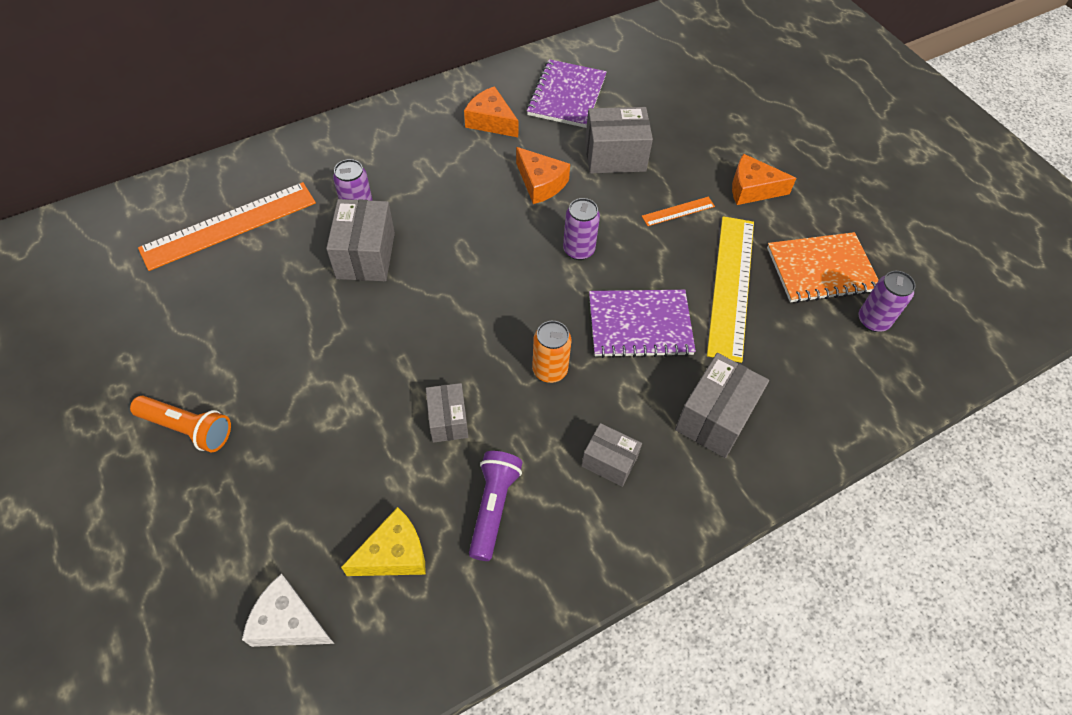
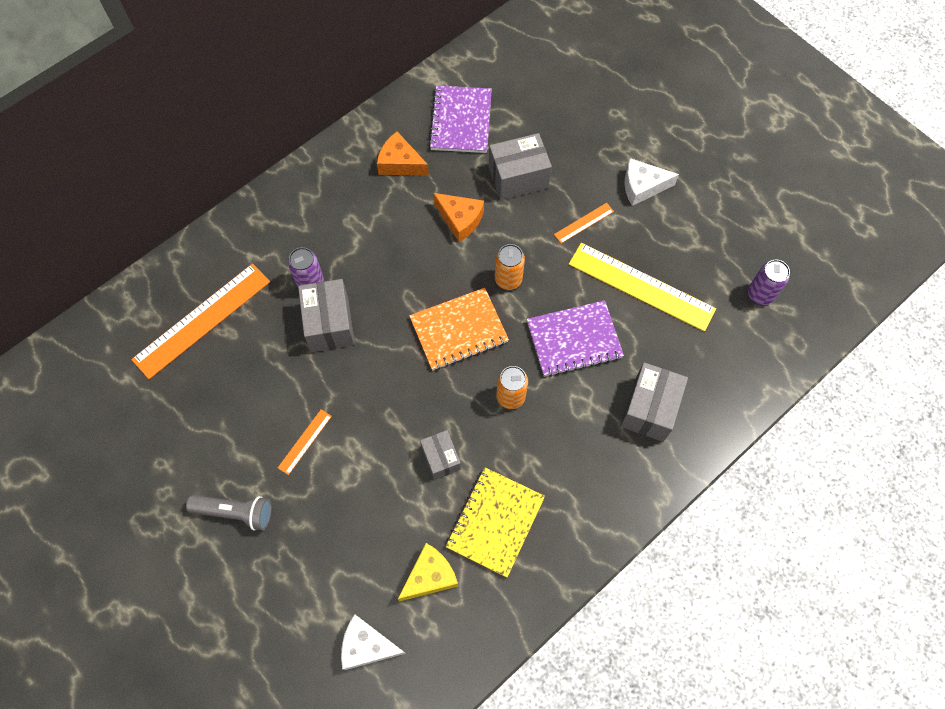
camera: 10 degrees left, 10 degrees up
(188, 428) = (235, 512): orange flashlight -> grey flashlight
(296, 369) = (305, 441): none -> orange ruler
(493, 507) = (495, 522): purple flashlight -> yellow notebook
(578, 250) = (508, 279): purple can -> orange can
(609, 462) = (575, 465): grey box -> none
(731, 286) = (641, 286): yellow ruler -> yellow ruler turned 60 degrees counterclockwise
(752, 189) = (642, 186): orange cheese -> white cheese
(821, 269) = (712, 254): orange notebook -> orange notebook (458, 330)

